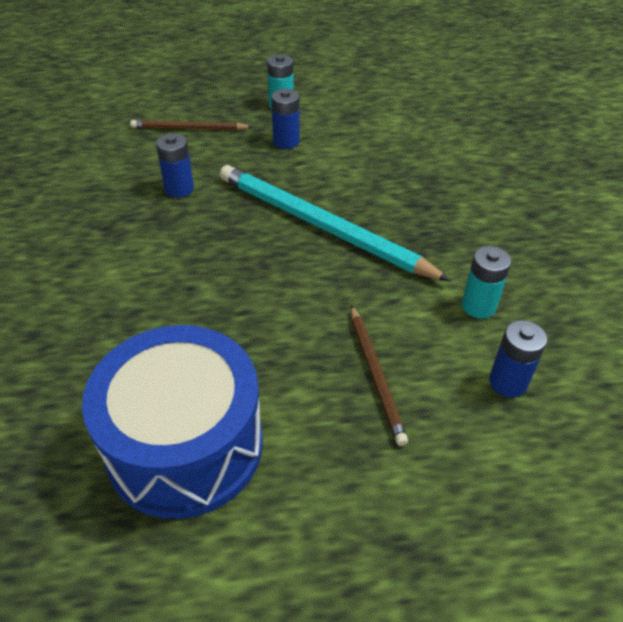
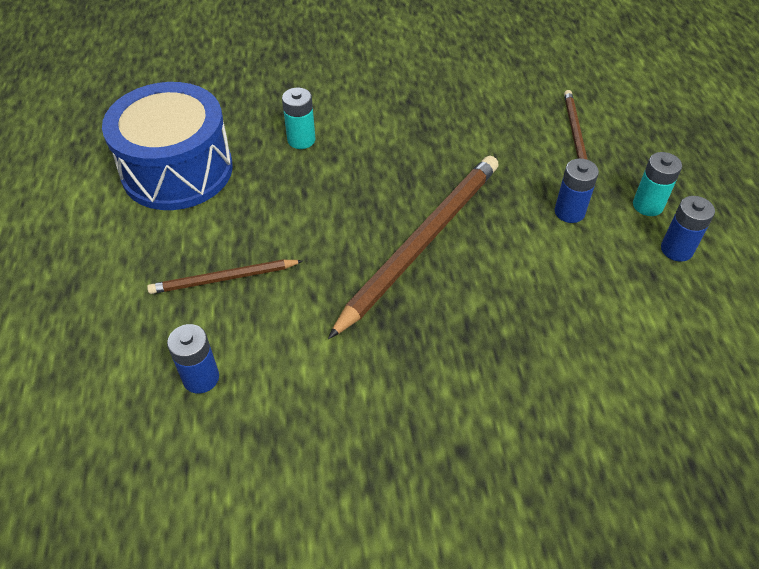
camera: 90 degrees right, 5 degrees up
(179, 189) = (469, 138): blue battery -> blue battery (676, 249)
(321, 226) = (421, 243): turquoise pencil -> brown pencil
(478, 306) = (301, 367): turquoise battery -> turquoise battery (301, 140)

